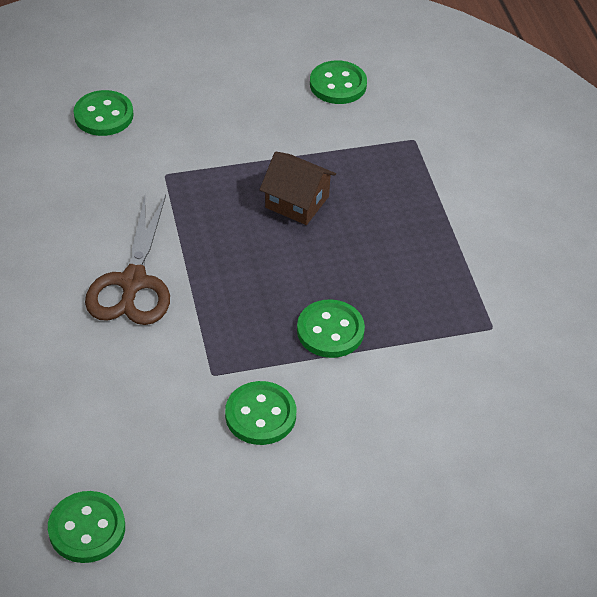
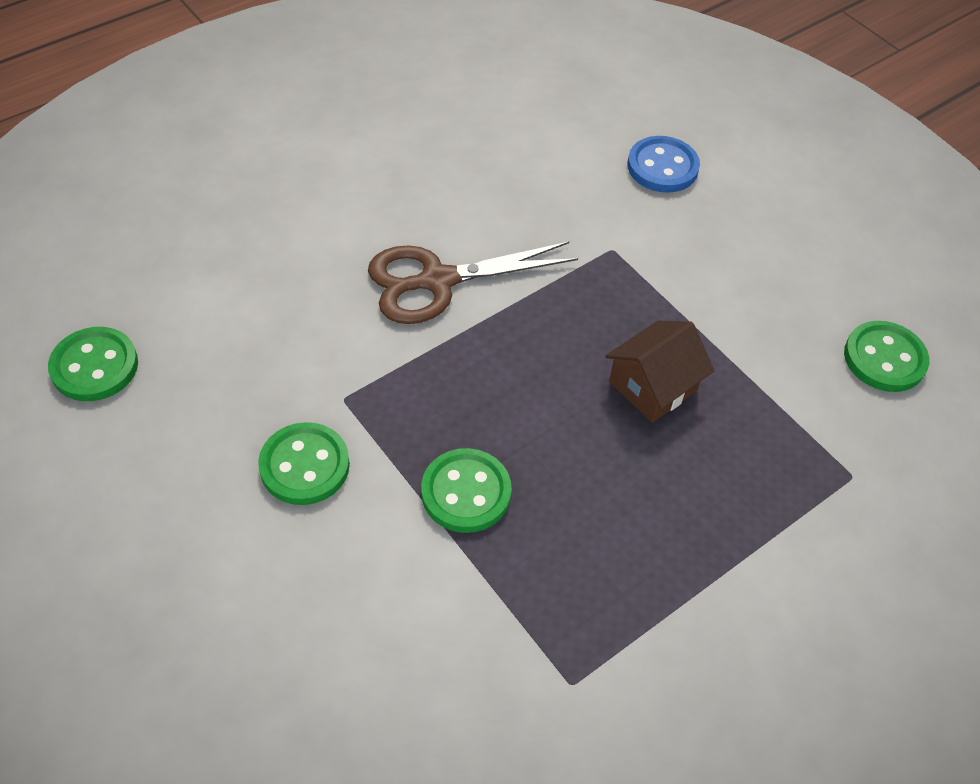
camera: 65 degrees right, 5 degrees up
(103, 115) = (662, 167): green button -> blue button
(297, 202) = (653, 386): brown house -> brown house turned 45 degrees clockwise

